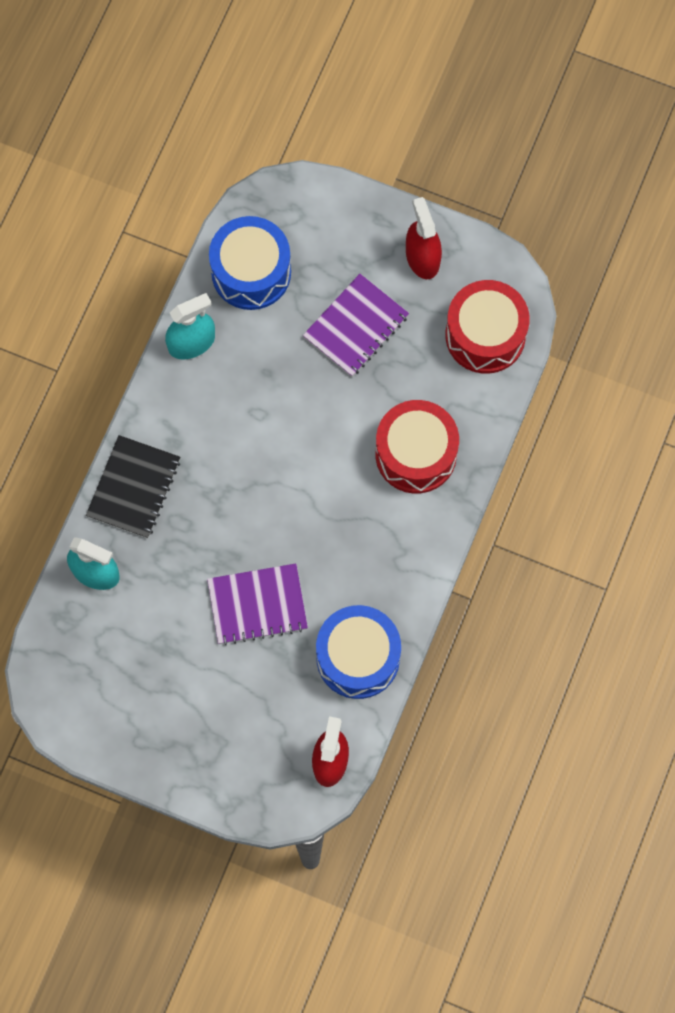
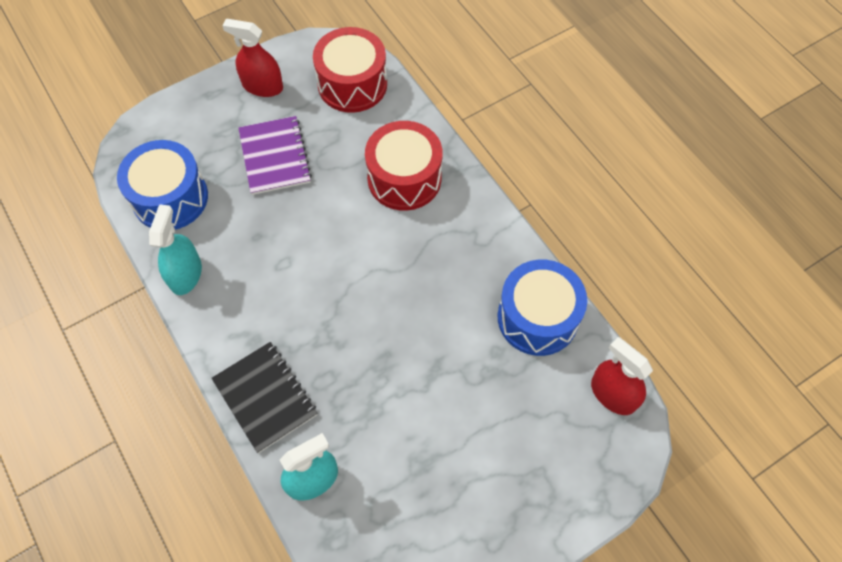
camera: 55 degrees left, 10 degrees down
(257, 605) = (439, 365): purple notebook -> none

